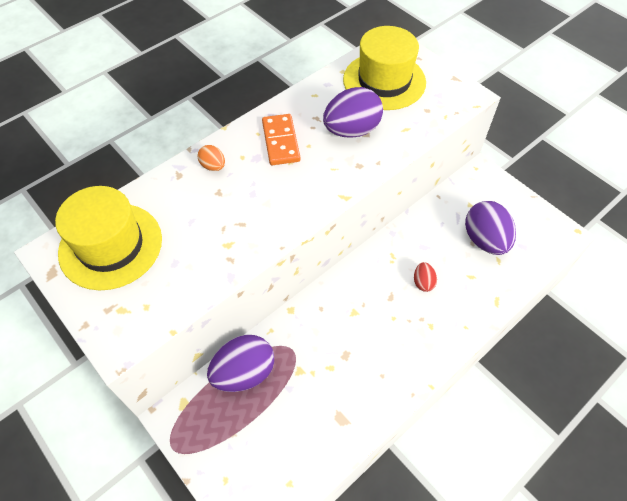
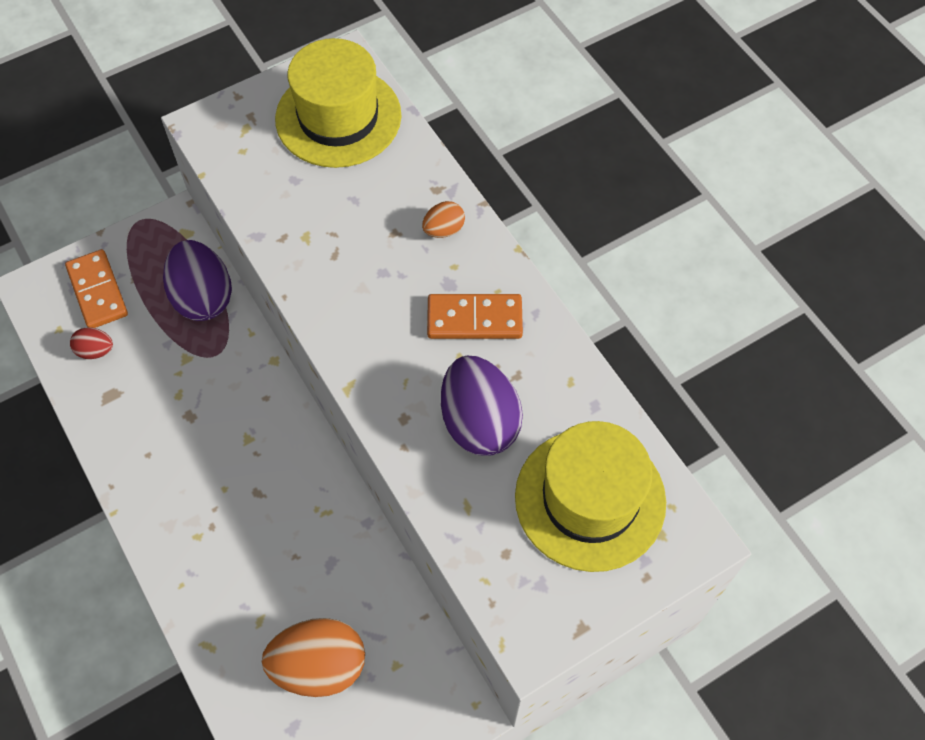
camera: 100 degrees right, 5 degrees up
(248, 461) = (97, 291): none -> orange domino
(423, 282) = (268, 544): red egg -> red egg (95, 351)
(484, 240) = (319, 666): purple egg -> orange egg

